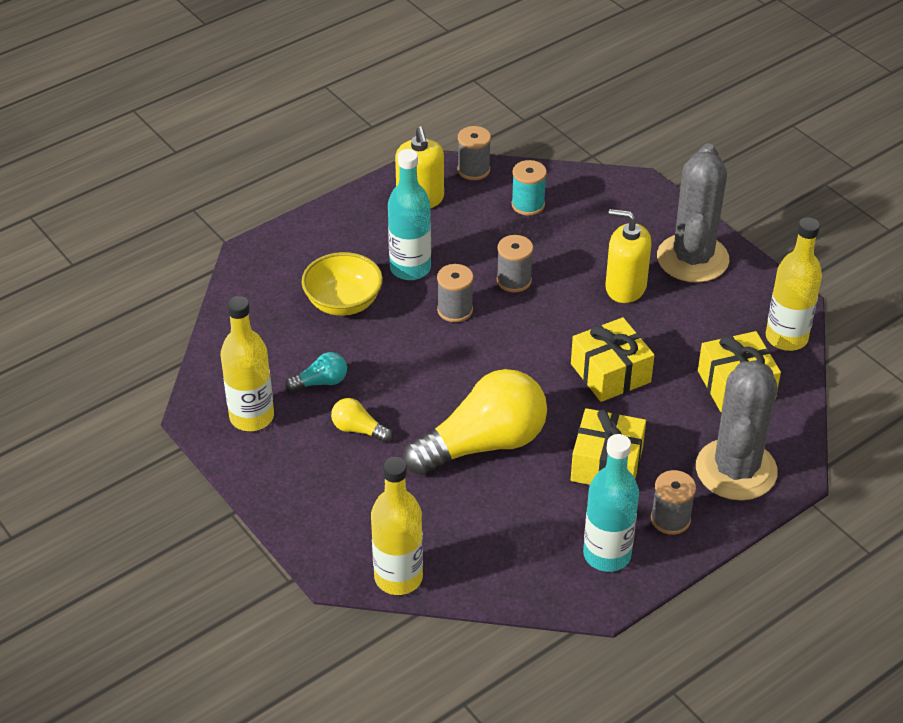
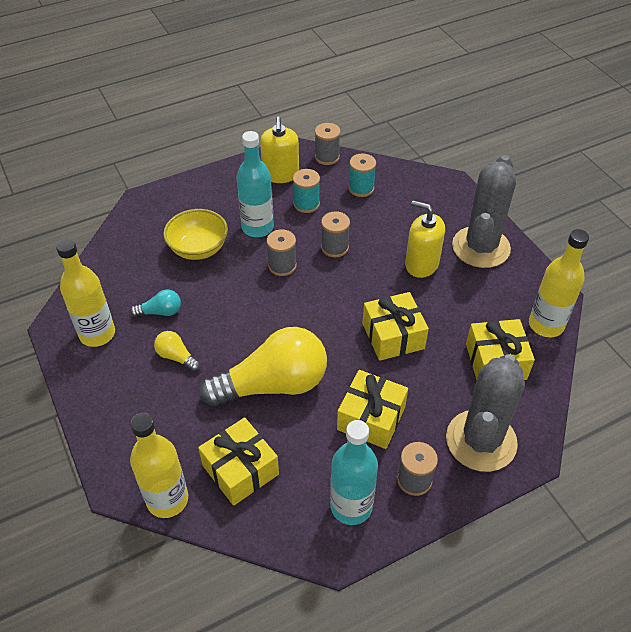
camera: 10 degrees right, 5 degrees up
(464, 232) = (306, 204): none -> turquoise spool
(472, 536) = (240, 470): none -> yellow gift

